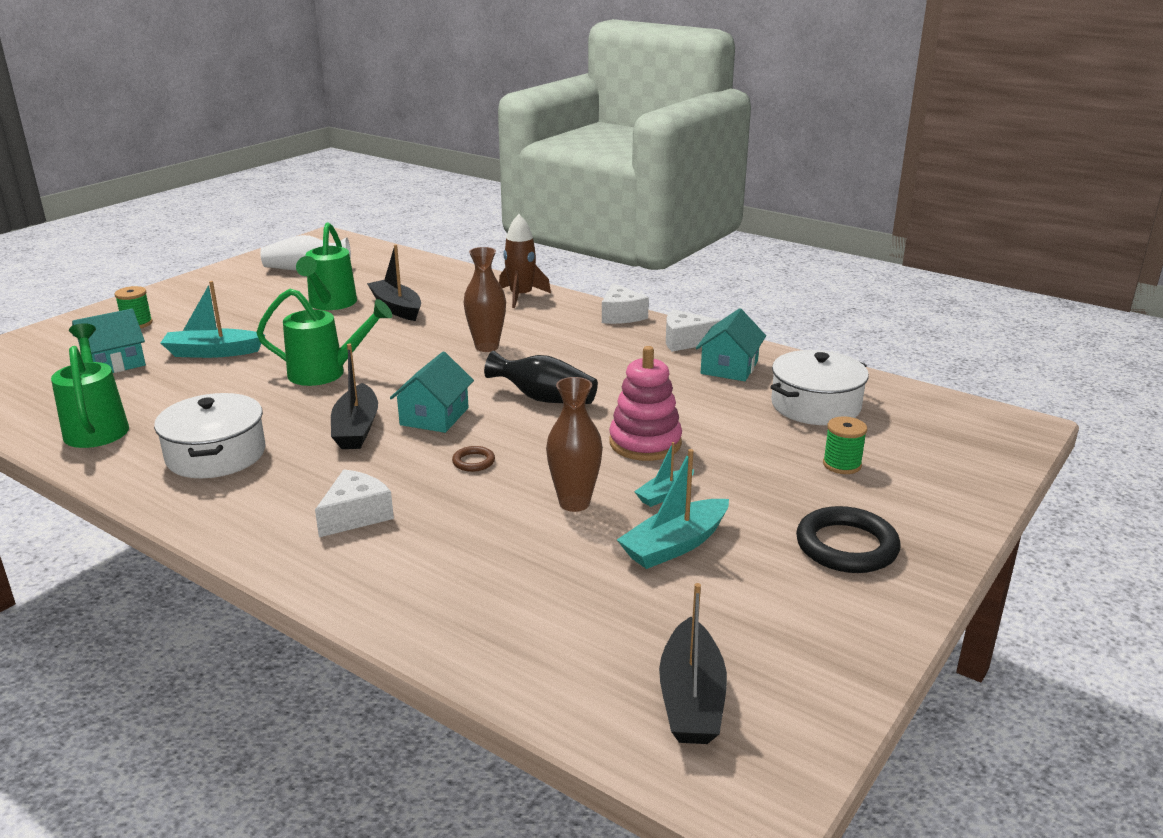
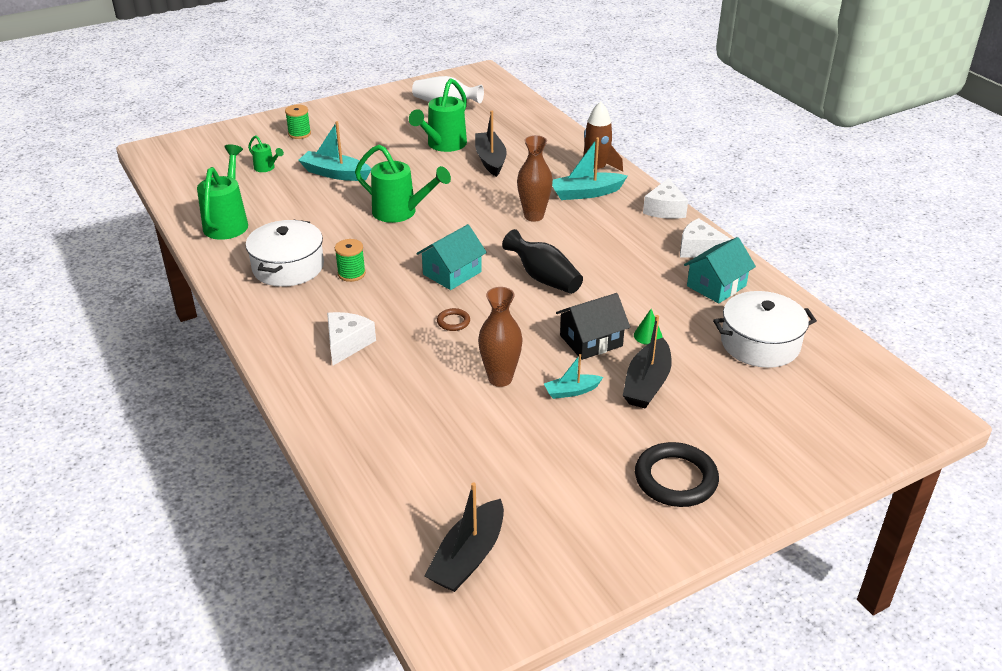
camera: 25 degrees right, 10 degrees up
(114, 363) = (266, 168): turquoise house -> green watering can
(356, 428) = (391, 269): black boat -> black boat (647, 383)
(356, 515) = (347, 344): white cheese -> white cheese turned 45 degrees counterclockwise
(645, 443) = (591, 341): pink stacking toy -> black house
(675, 545) = (546, 436): turquoise boat -> turquoise boat (586, 193)
(700, 424) = (648, 335): none -> green cone
(842, 465) = (734, 406): green spool -> green spool (351, 274)

